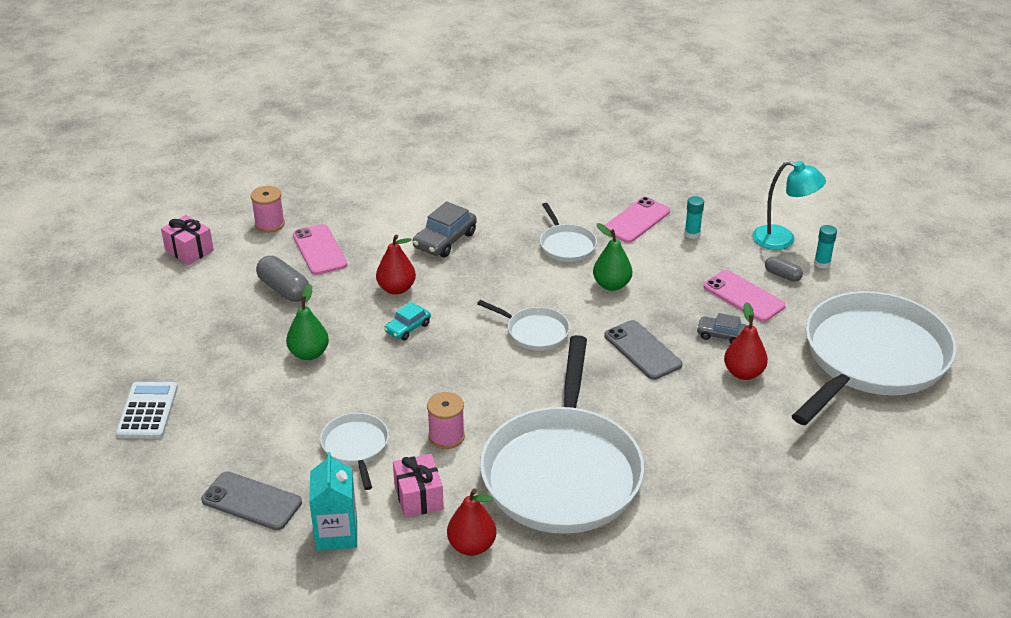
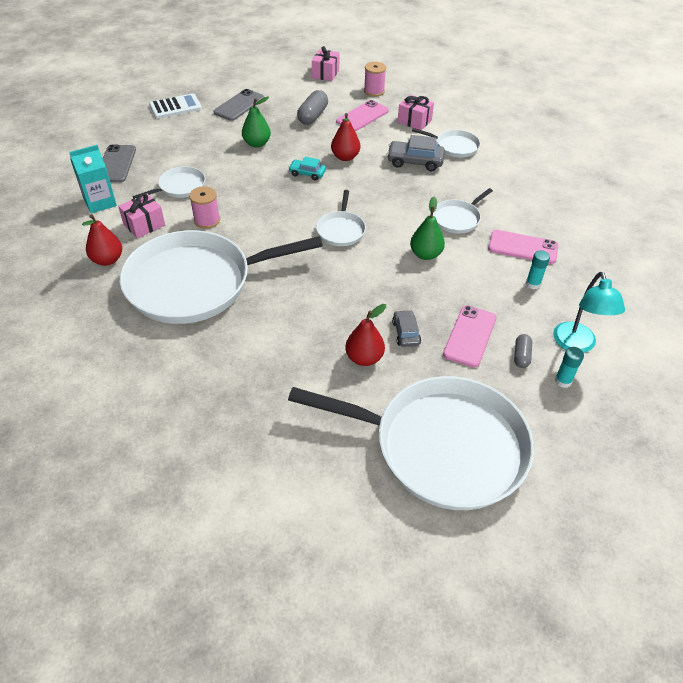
camera: 65 degrees right, 10 degrees up
(364, 215) = (414, 121): none -> pink gift
(437, 204) = (454, 146): none -> white pan
(642, 350) = (355, 291): grey phone -> grey phone (239, 105)

